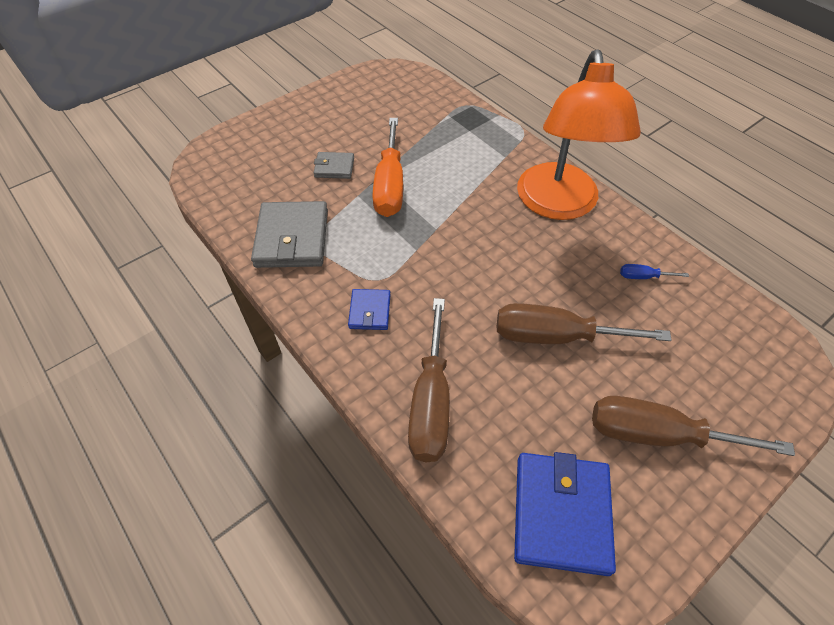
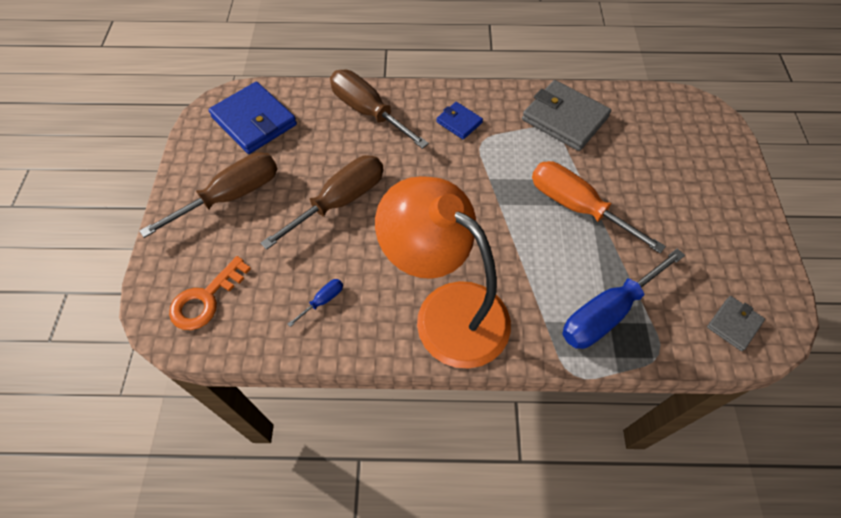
camera: 130 degrees right, 5 degrees up
(334, 167) = (631, 184): grey wallet -> grey wallet (734, 324)
(464, 134) = (607, 313): none -> blue screwdriver
(746, 354) = (206, 299): none -> orange key

